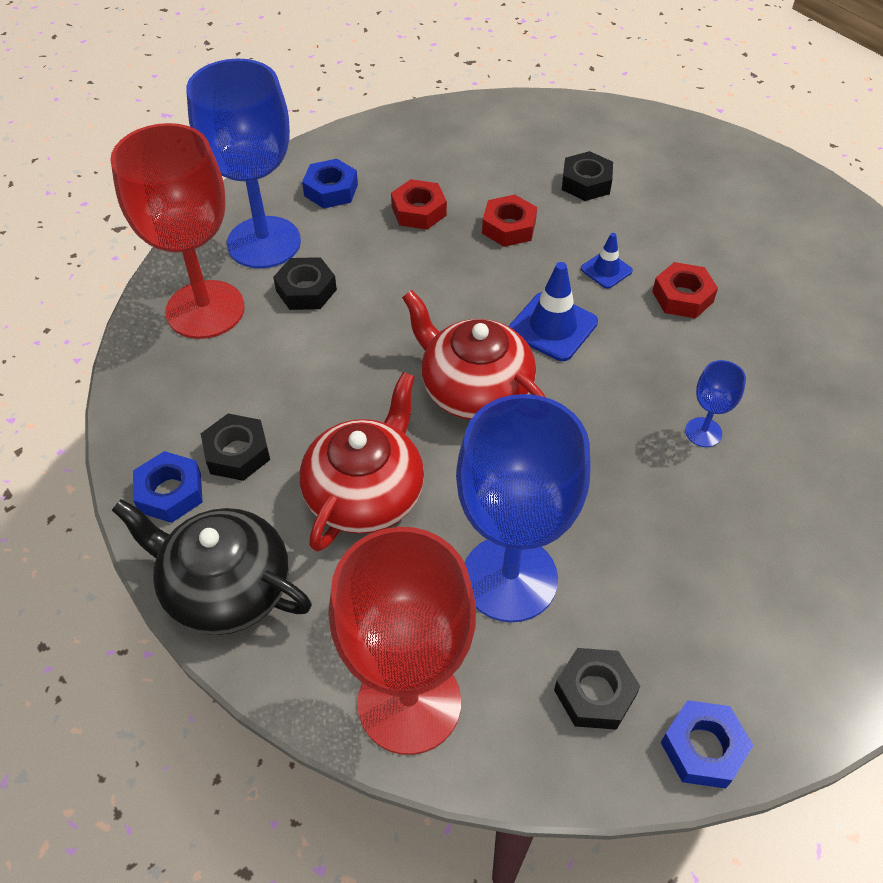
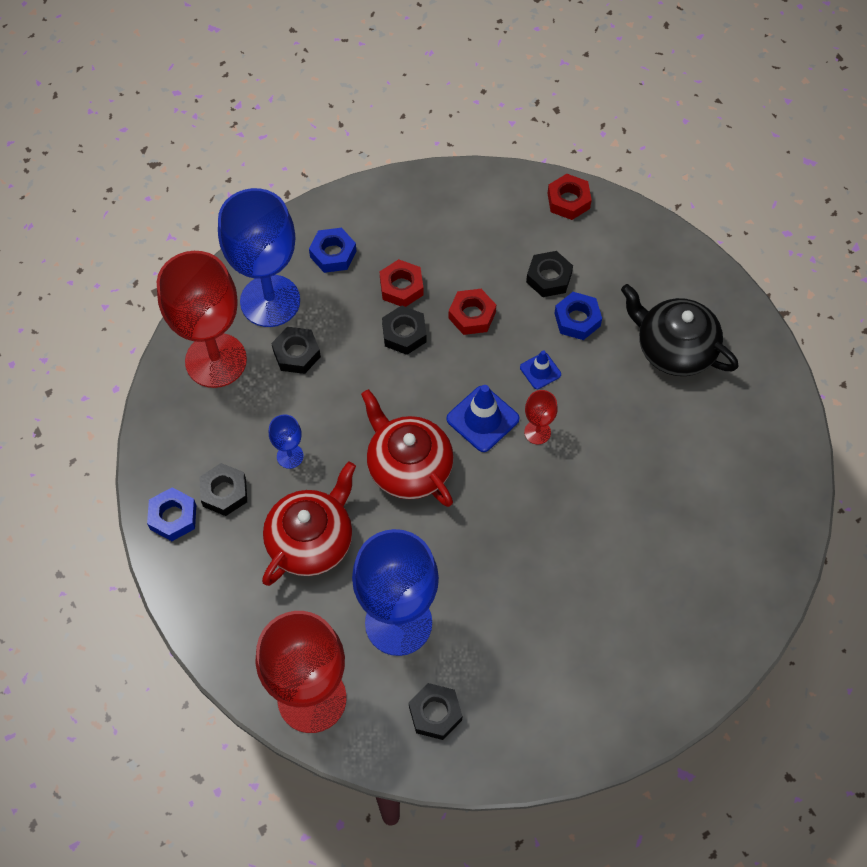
camera: 10 degrees right, 10 degrees up
(225, 587) = (203, 597): black teapot -> black teapot (674, 348)
(433, 254) = (404, 334): none -> black nut
(624, 331) = (537, 432): none -> red goblet
(682, 297) = (594, 406): red nut -> red nut (568, 201)
(703, 432) = (571, 531): blue goblet -> blue goblet (290, 456)
(703, 748) = (495, 762): blue nut -> blue nut (577, 319)

